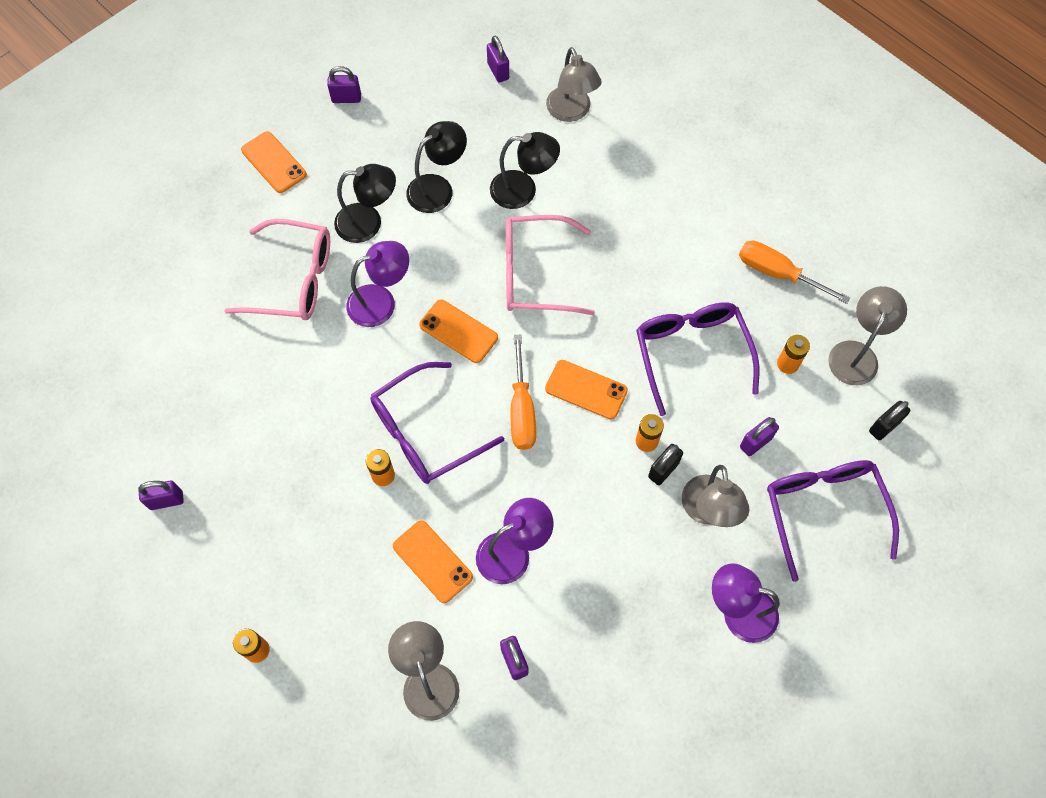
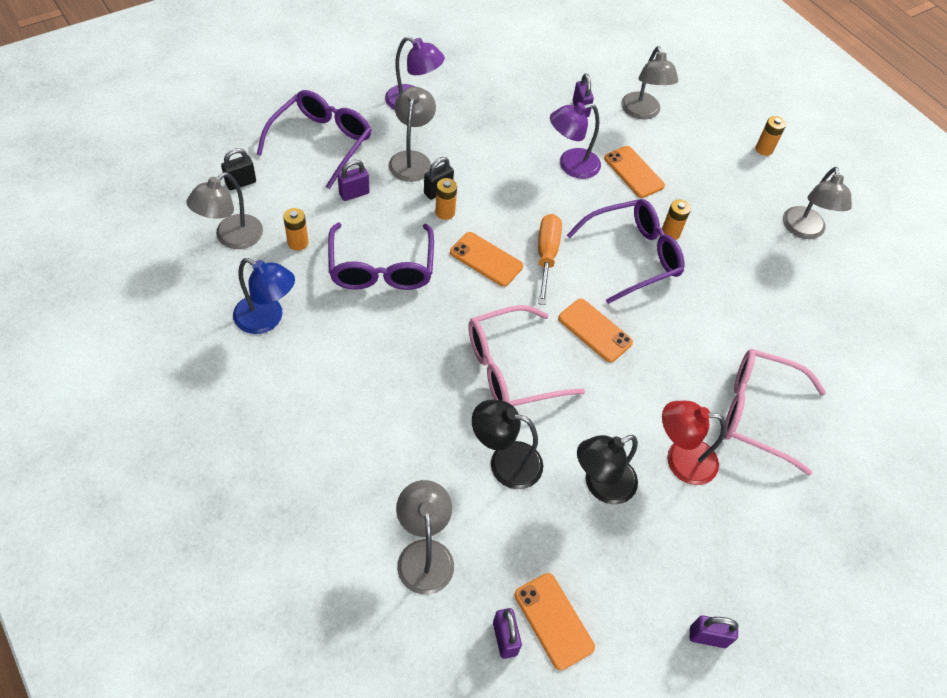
camera: 175 degrees left, 10 degrees down
(166, 500) = (849, 251): purple padlock -> none
(218, 519) = (804, 230): none -> grey lamp
(273, 162) = (793, 559): orange phone -> orange phone (554, 621)
(368, 223) = (680, 459): black lamp -> red lamp
(381, 302) = (669, 373): purple lamp -> none
(535, 274) = (511, 368): pink glasses -> pink glasses turned 150 degrees clockwise
(778, 273) = (267, 319): orange screwdriver -> blue lamp
(823, 510) = (321, 142): purple glasses -> purple glasses turned 150 degrees counterclockwise

